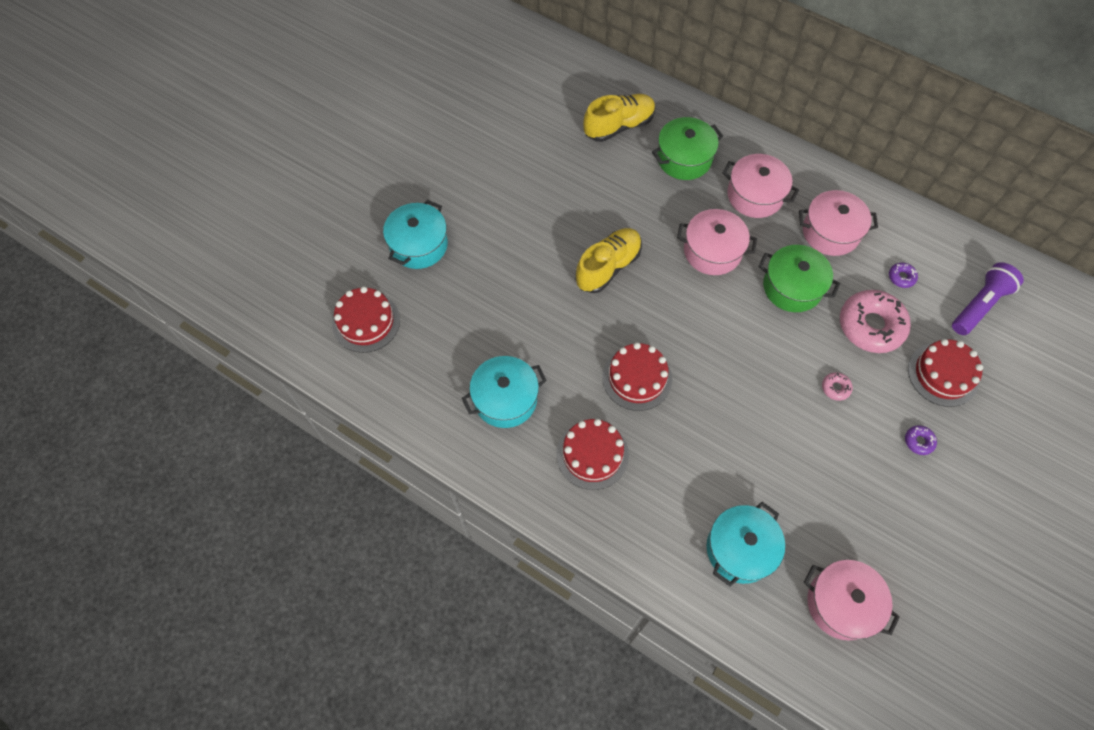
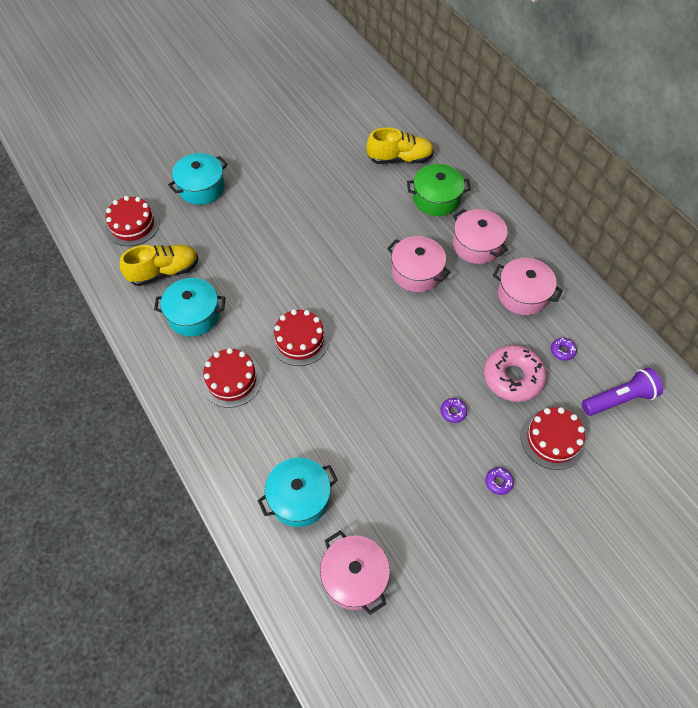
camera: 25 degrees right, 5 degrees down
(608, 267) = (328, 253): yellow shoe -> yellow shoe (164, 272)
(792, 287) = (465, 323): green pot -> none
(835, 388) = (453, 412): pink donut -> purple donut

